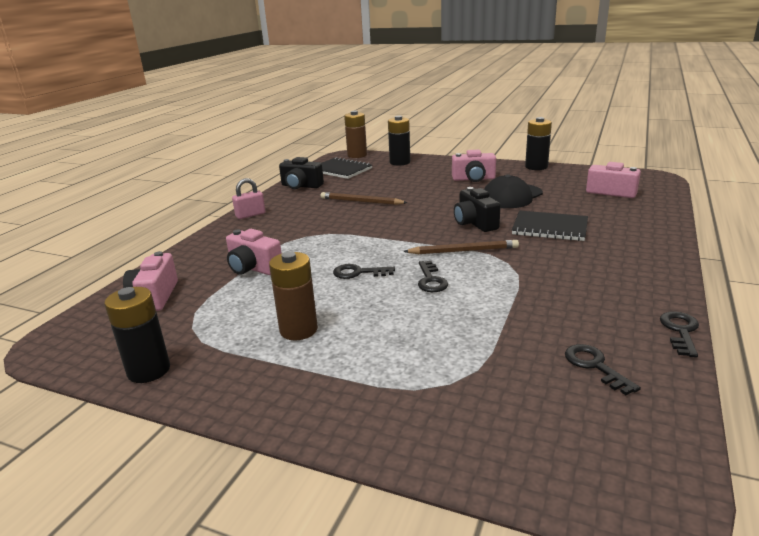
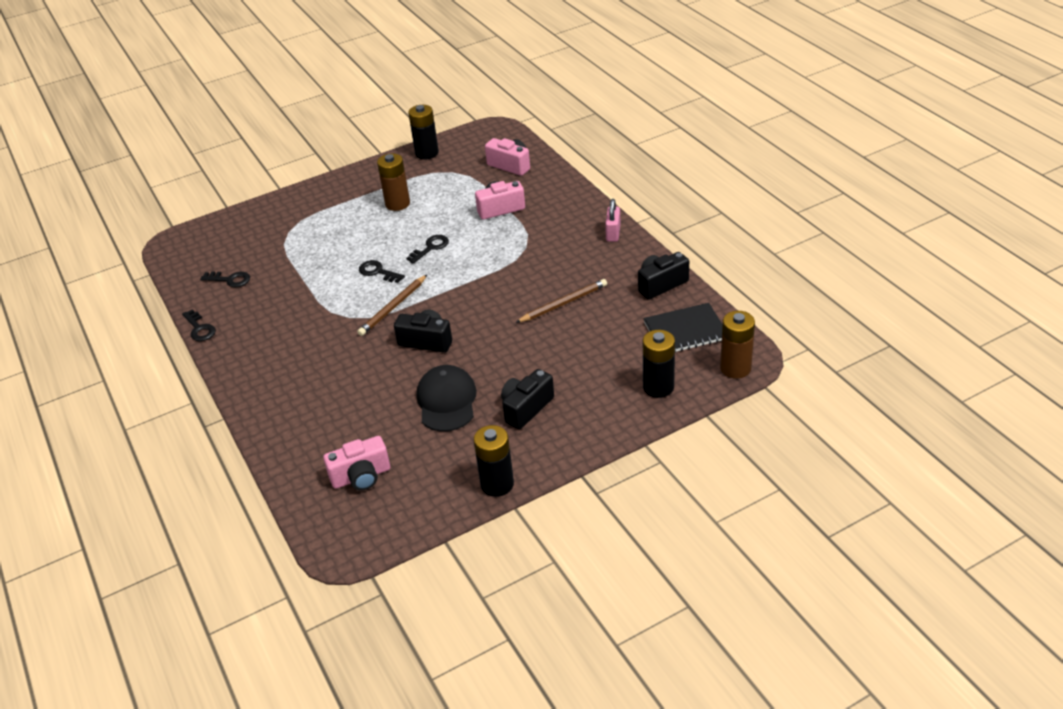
camera: 130 degrees right, 15 degrees up
(473, 179) = (526, 408): pink camera -> black camera
(550, 228) = (361, 375): black notebook -> none

